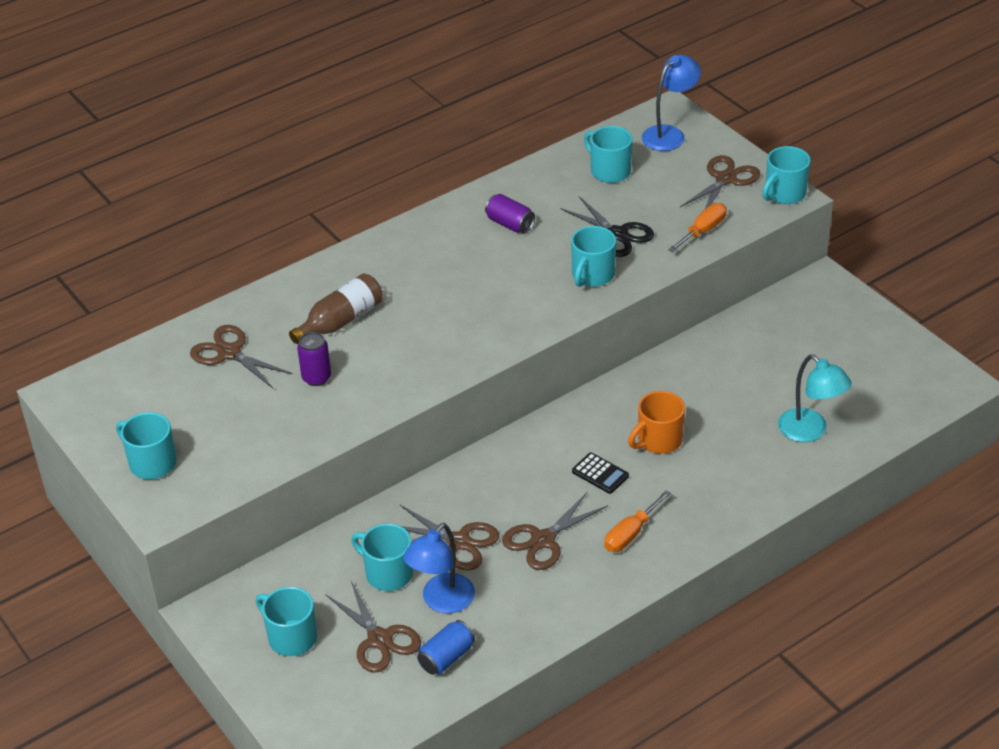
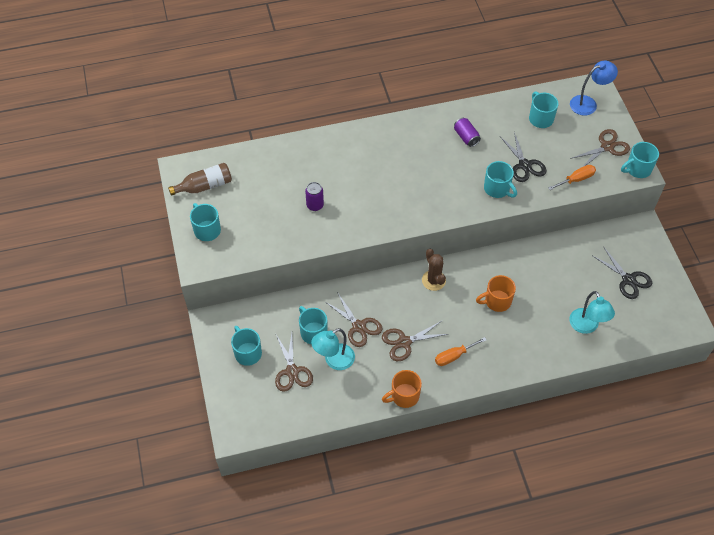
camera: 20 degrees right, 15 degrees up
(229, 353) = (275, 172): brown scissors -> none
(340, 321) = (343, 172): brown bottle -> brown bottle (204, 186)
(442, 601) = (334, 360): blue lamp -> turquoise lamp
(446, 657) = (322, 396): blue can -> none
(546, 443) = (433, 280): none -> brown cactus
(580, 613) = (404, 396): none -> orange mug
(592, 275) = (497, 189): turquoise mug -> turquoise mug turned 90 degrees counterclockwise
(600, 474) = (454, 311): black calculator -> none
(838, 353) = (628, 279): none -> black scissors

